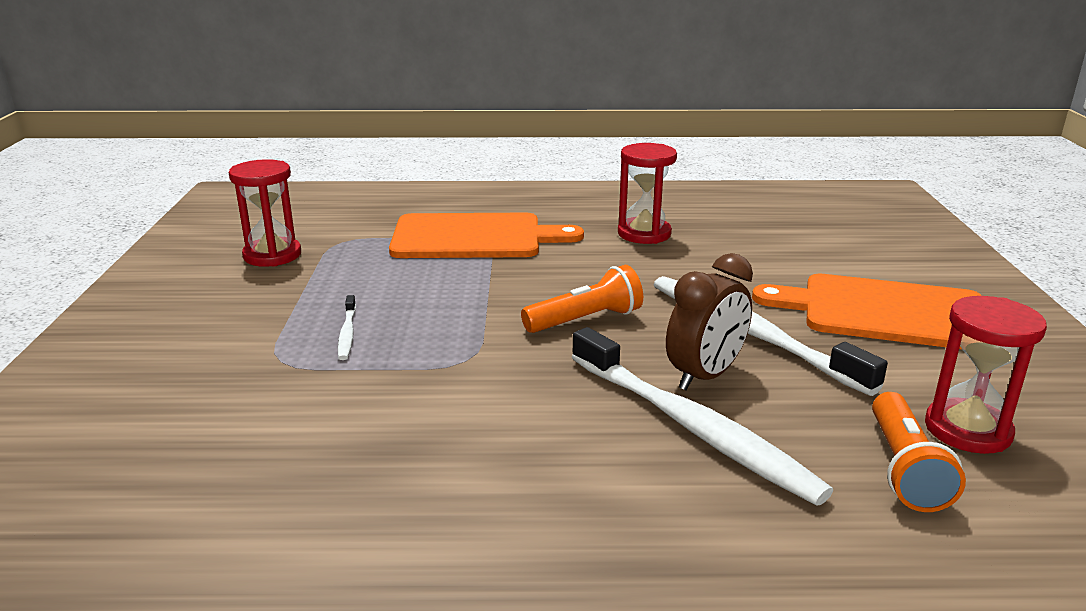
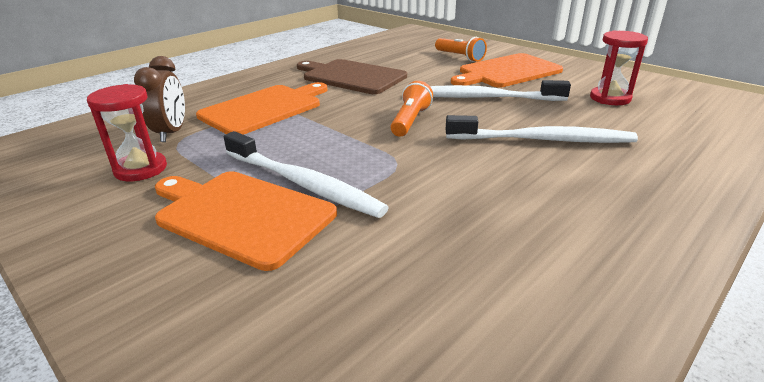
camera: 45 degrees left, 5 degrees up
(253, 335) = (241, 215): none -> orange cutting board
(347, 333) = (303, 183): white toothbrush -> white toothbrush, size x2.39
(644, 234) = (351, 76): red hourglass -> brown cutting board
(705, 376) = (504, 120): brown clock -> brown clock (171, 133)
(904, 468) = (623, 118): orange flashlight -> orange flashlight (459, 57)

